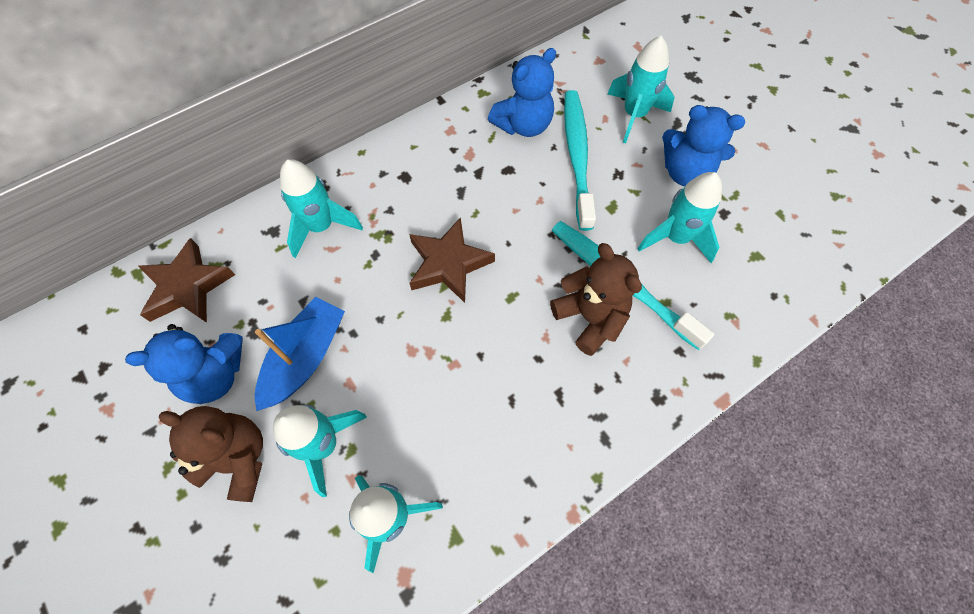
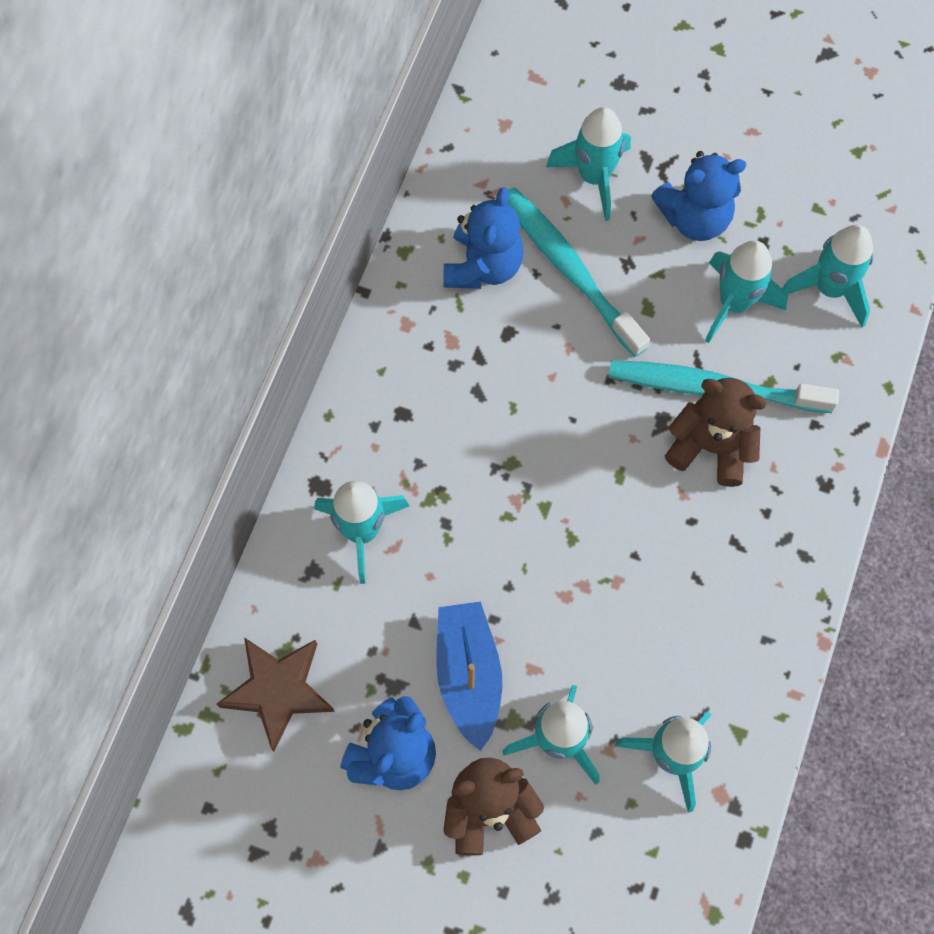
camera: 35 degrees left, 5 degrees up
(448, 264) = (530, 482): brown star -> none
(754, 268) = (829, 289): none -> turquoise rocket

